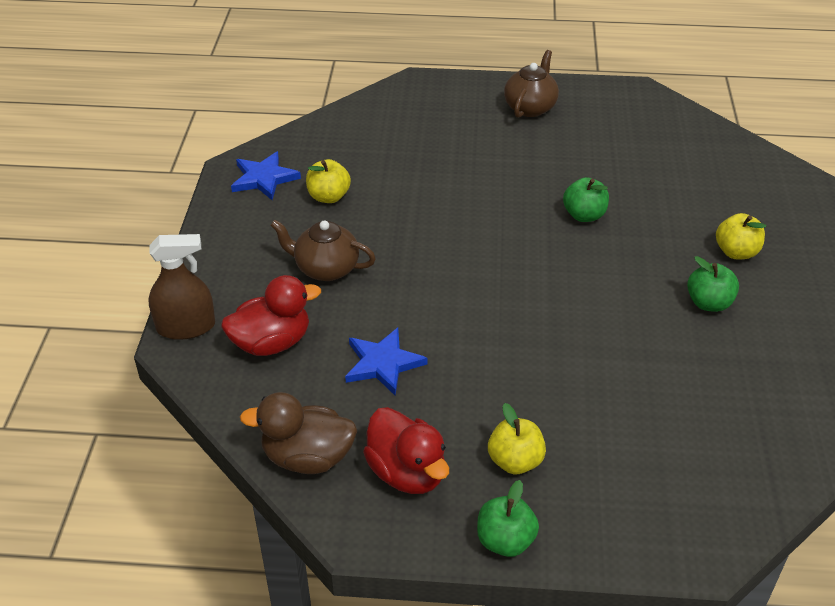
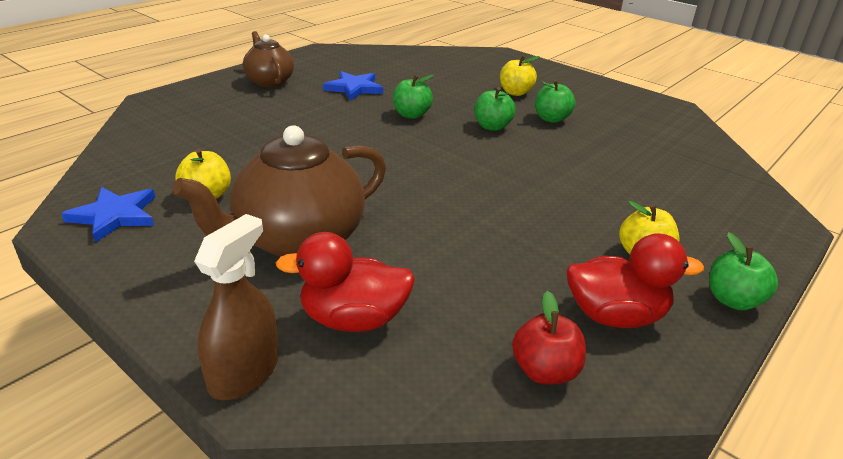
camera: 55 degrees left, 10 degrees down
(271, 343) = (353, 319): red duck -> red duck turned 105 degrees counterclockwise
(307, 457) = (544, 371): brown duck -> red apple
(325, 268) = (297, 240): brown teapot -> brown teapot, size x1.69
(383, 363) = (462, 266): blue star -> blue star (354, 88)
(632, 273) = (492, 127): none -> green apple

